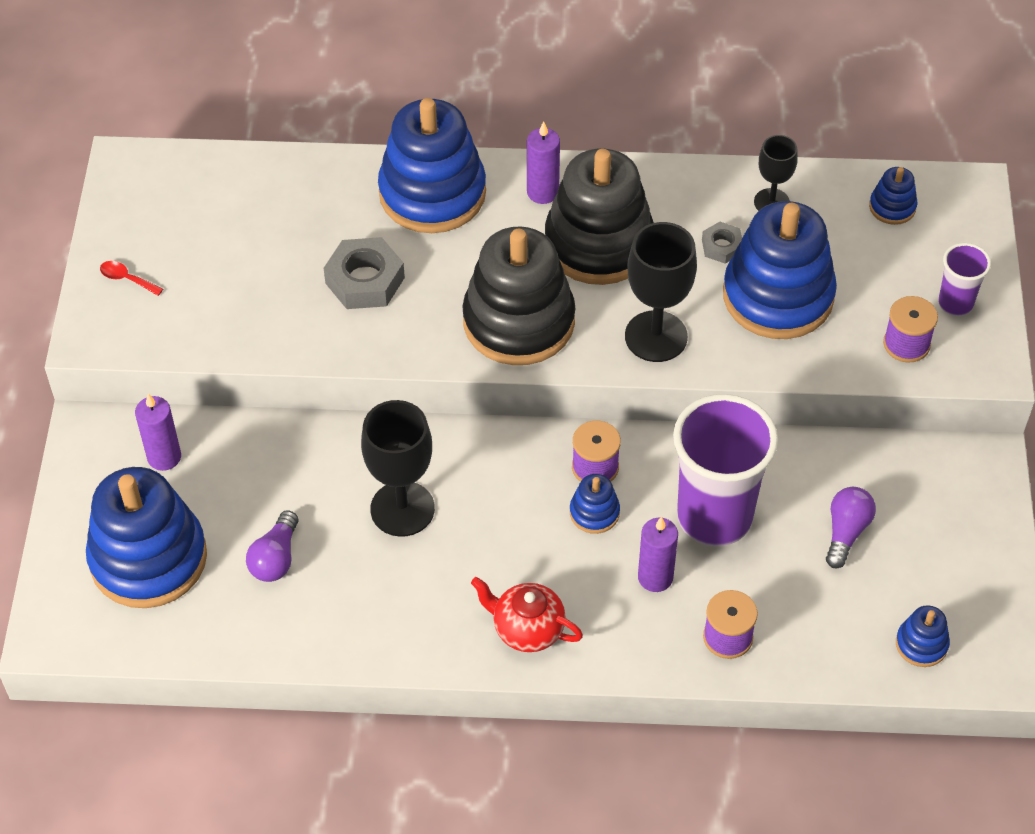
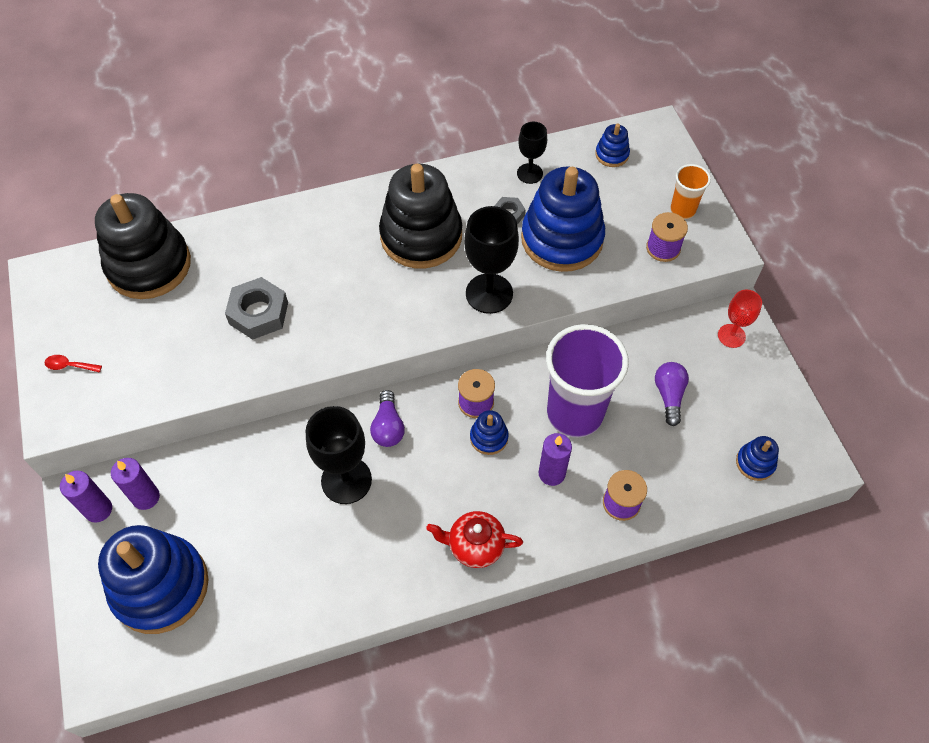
camera: 20 degrees left, 5 degrees up
(275, 558) = (262, 552): purple light bulb -> purple light bulb (388, 427)
(432, 193) = (286, 233): blue stacking toy -> none
(519, 321) = (385, 311): black stacking toy -> black stacking toy (149, 265)
(542, 192) = (366, 210): purple candle -> purple candle (98, 510)
(955, 303) = (682, 210): purple cup -> orange cup
(963, 484) = (731, 336): none -> red goblet

